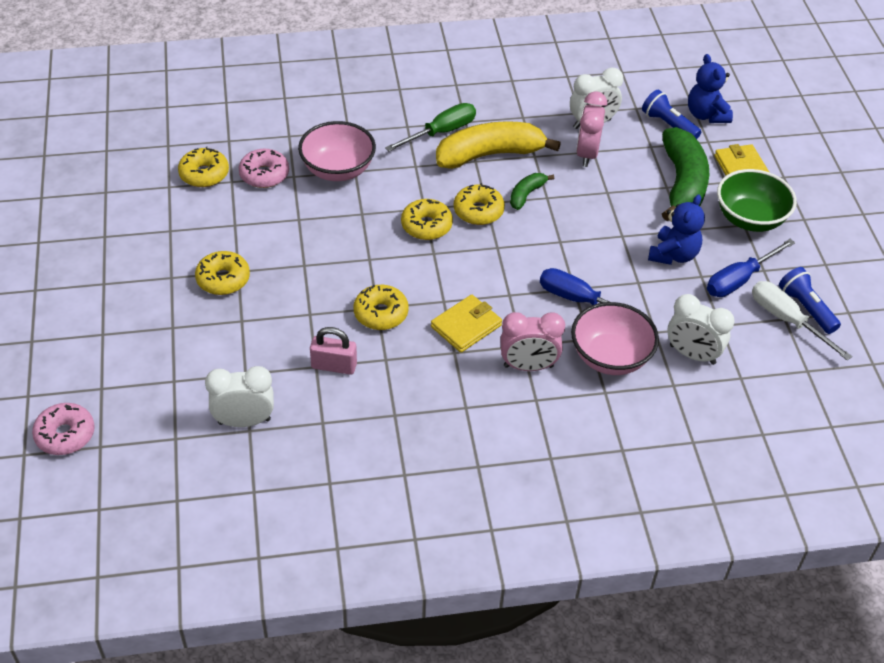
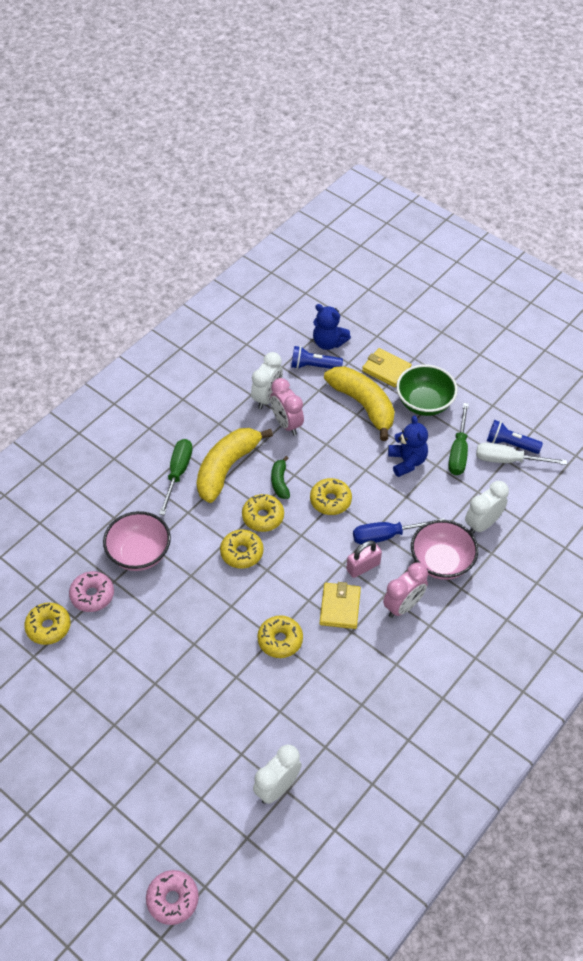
camera: 40 degrees left, 5 degrees up
(223, 279) = (151, 697): yellow donut -> yellow donut (330, 500)
(334, 366) = (290, 701): pink padlock -> pink padlock (363, 567)
(682, 184) = (363, 405): green banana -> yellow banana
(692, 354) = (482, 524): white clock -> white clock turned 150 degrees clockwise
(739, 280) = (458, 451): blue screwdriver -> green screwdriver

